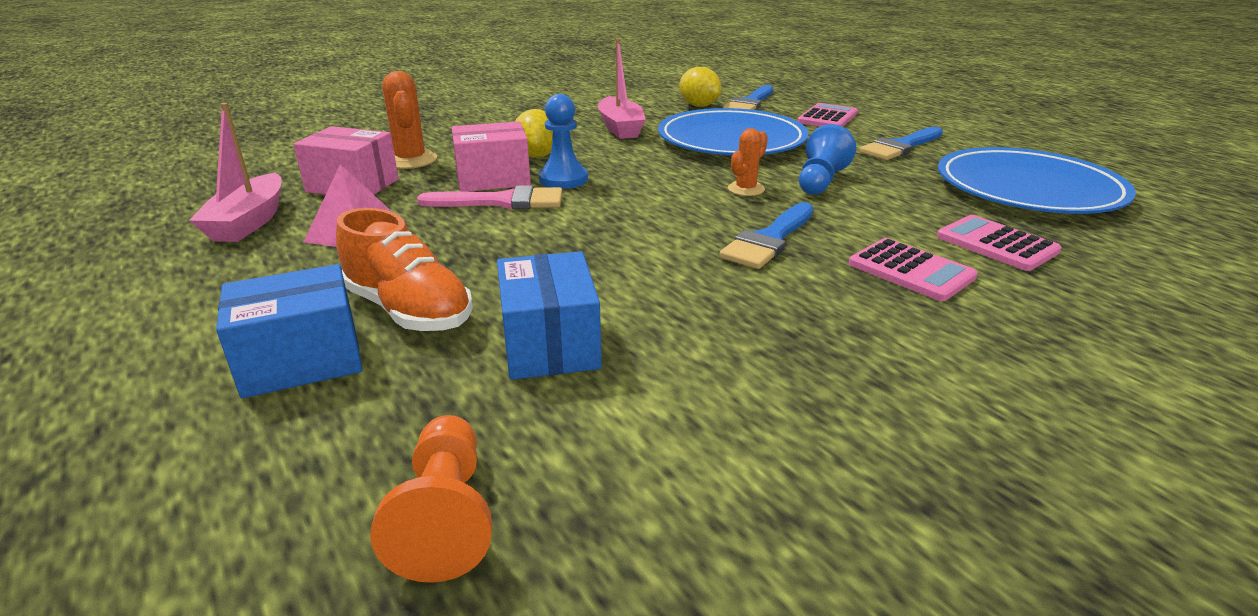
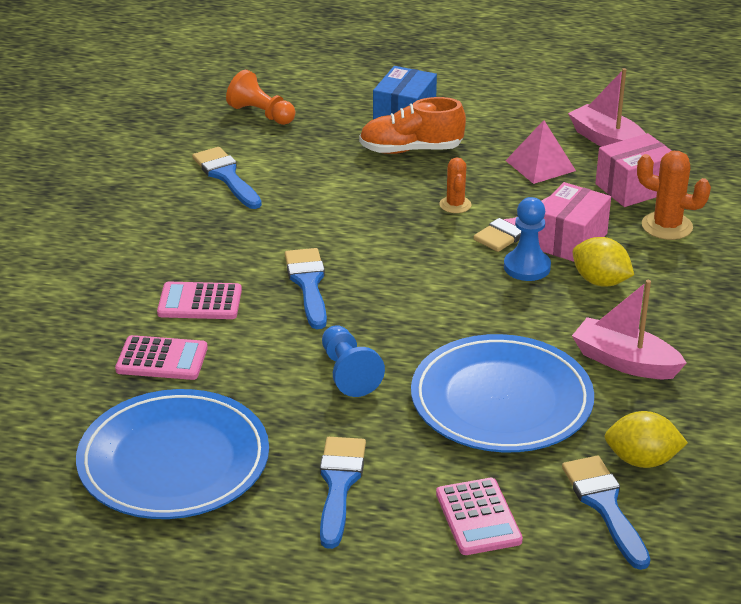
camera: 135 degrees right, 5 degrees up
(550, 344) = (322, 169): blue box -> none
(696, 408) = (226, 176): none -> blue brush
(746, 189) = (389, 329): orange cactus -> orange cactus (455, 205)

